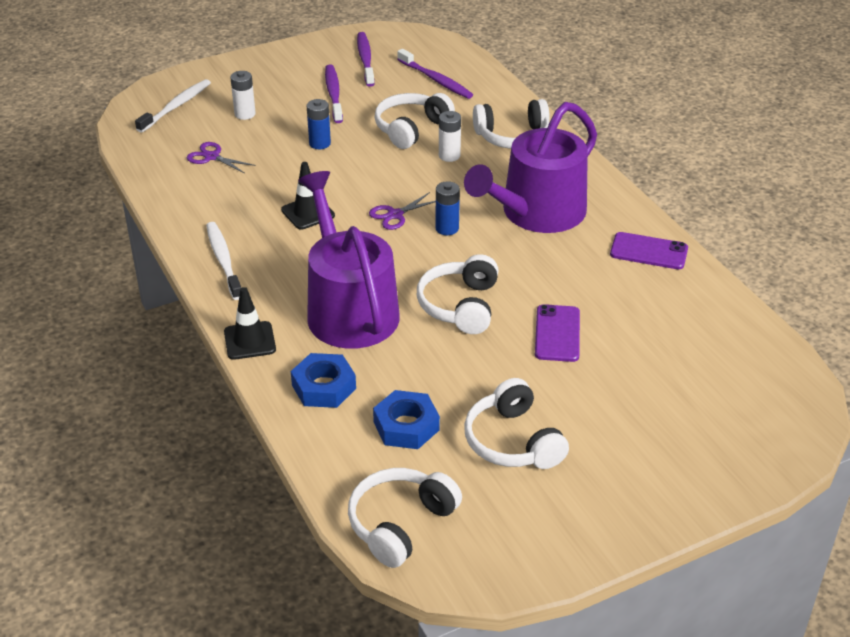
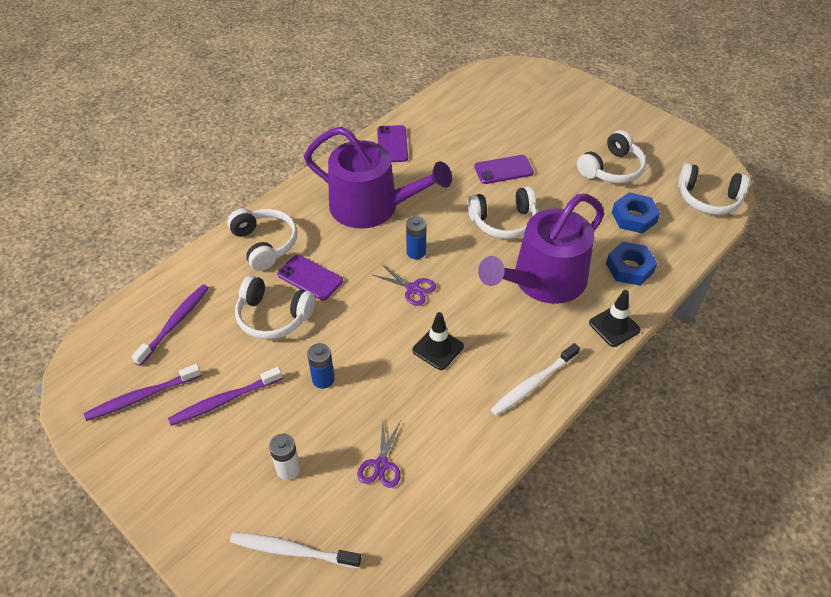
camera: 110 degrees left, 10 degrees up
(449, 156) = (310, 278): white battery -> purple phone

